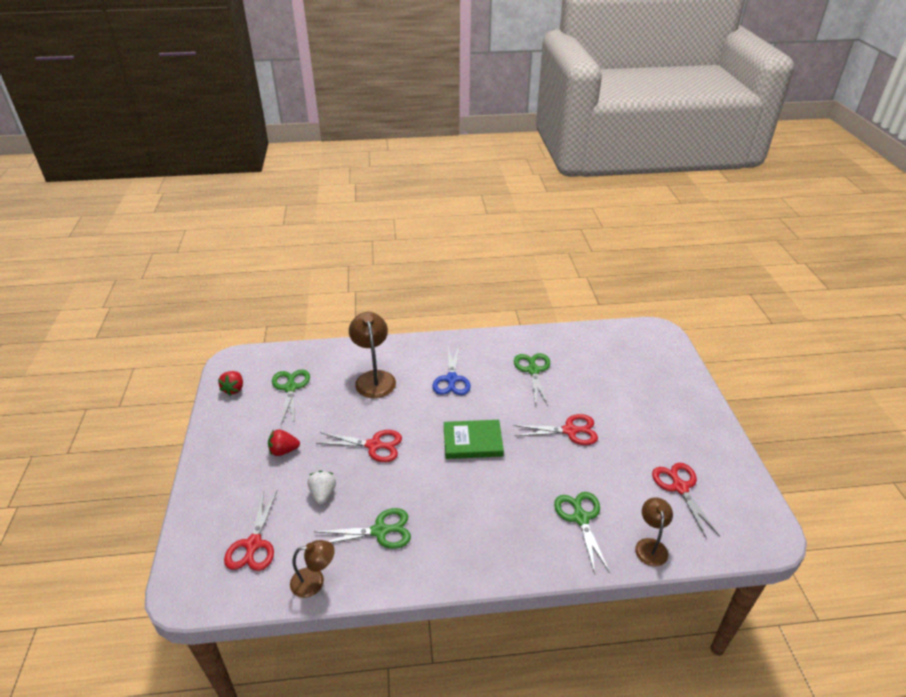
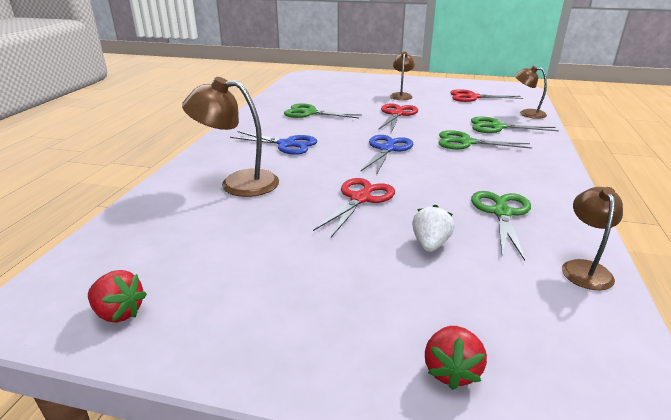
camera: 70 degrees left, 10 degrees down
(253, 544) = (518, 320): red scissors -> none
(284, 450) = (326, 269): red strawberry -> red strawberry (451, 371)
(290, 388) = (186, 248): green scissors -> green scissors (466, 142)
(323, 494) = (430, 244): white strawberry -> white strawberry turned 90 degrees clockwise
(472, 441) = (387, 149): green book -> blue scissors
(638, 422) = (401, 95): none -> brown lamp

